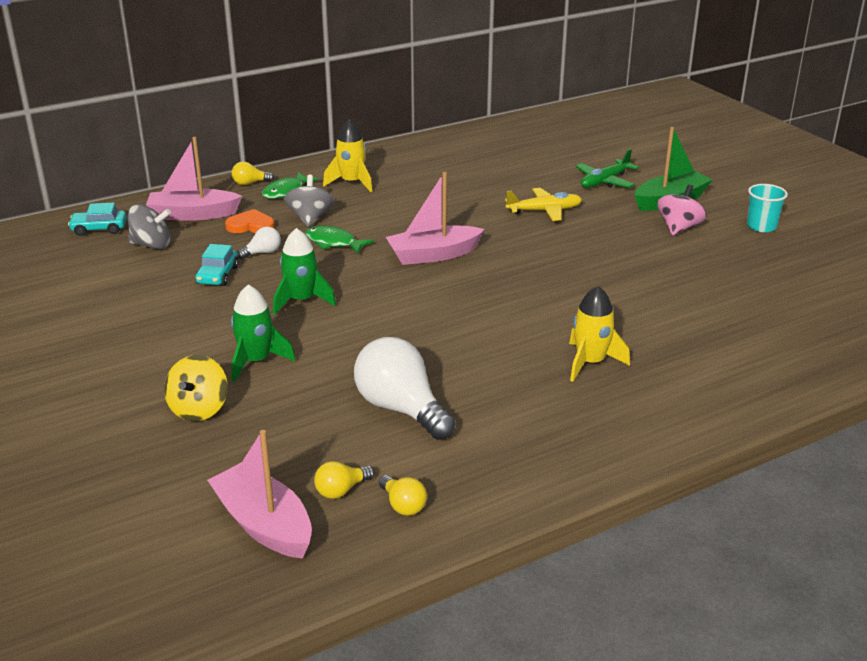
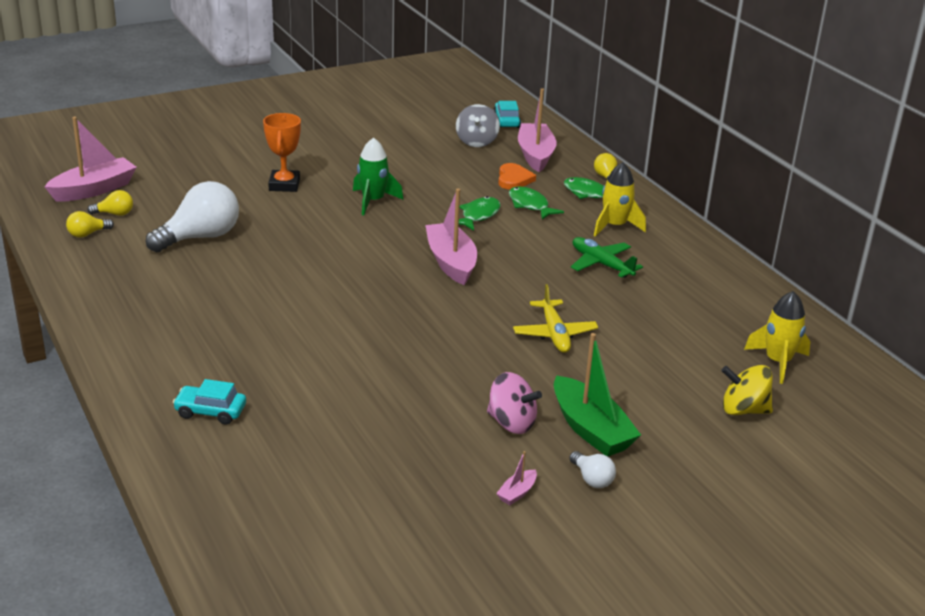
camera: 90 degrees right, 0 degrees up
(199, 409) = (229, 167): yellow spinning top -> yellow spinning top (743, 410)
(217, 275) = (421, 168): turquoise car -> turquoise car (210, 411)
(256, 361) = (284, 185): green rocket -> orange trophy
(262, 253) = (460, 185): white light bulb -> white light bulb (592, 479)
(310, 218) = (530, 205): grey spinning top -> green fish
(341, 490) = (114, 214): yellow light bulb -> yellow light bulb turned 120 degrees clockwise
(590, 363) = (237, 326): yellow rocket -> yellow rocket (778, 362)
(604, 181) = (644, 386): green plane -> green plane (601, 264)
(761, 226) = (517, 493): turquoise cup -> pink boat

